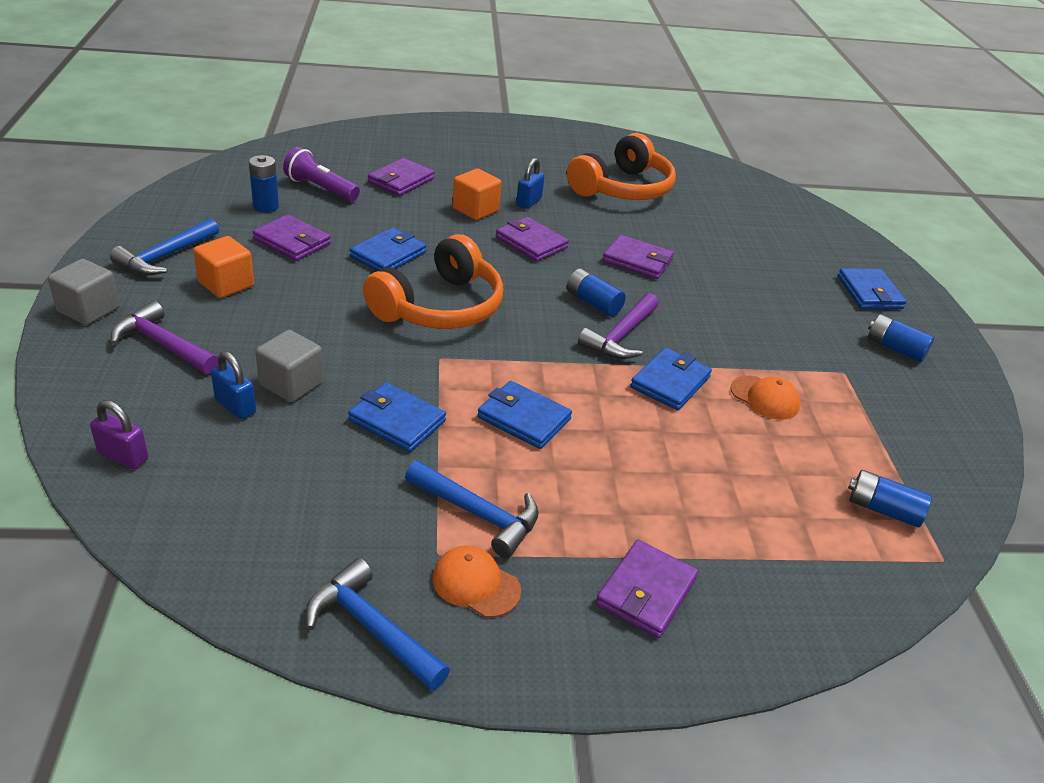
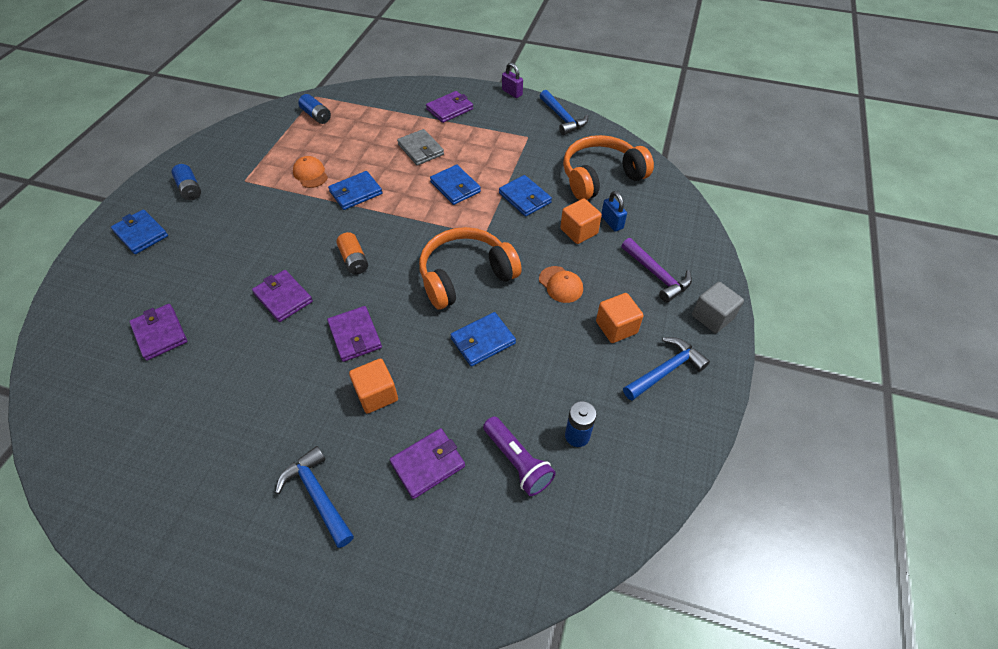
camera: 155 degrees left, 15 degrees up
(123, 456) = (669, 204): purple padlock -> purple padlock (512, 93)
(291, 384) = (579, 231): grey cube -> orange cube
(292, 241) = (559, 373): purple wallet -> purple wallet (160, 333)
(476, 584) = (516, 124): orange cap -> orange cap (561, 284)
(478, 514) = (503, 147): blue hammer -> blue hammer (318, 495)
(529, 202) = (316, 399): blue padlock -> none
(593, 303) = (354, 260): blue battery -> orange battery
(621, 336) = (357, 229): purple hammer -> none
(622, 188) = (202, 407): orange headphones -> orange headphones (600, 177)
(631, 476) = (420, 149): none -> grey wallet
(869, 292) = (141, 234): blue wallet -> blue wallet turned 60 degrees counterclockwise

